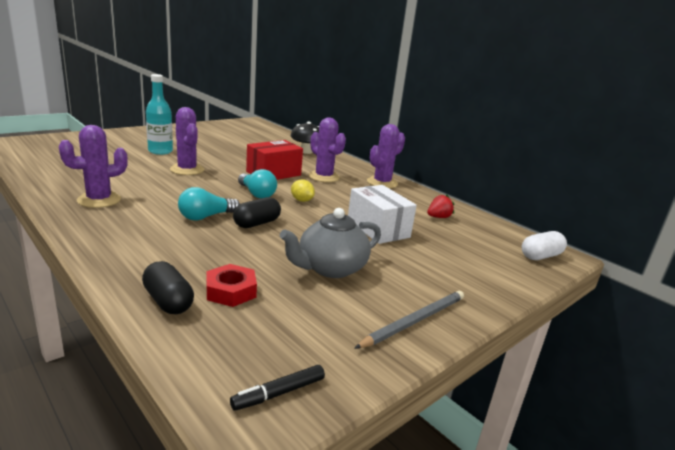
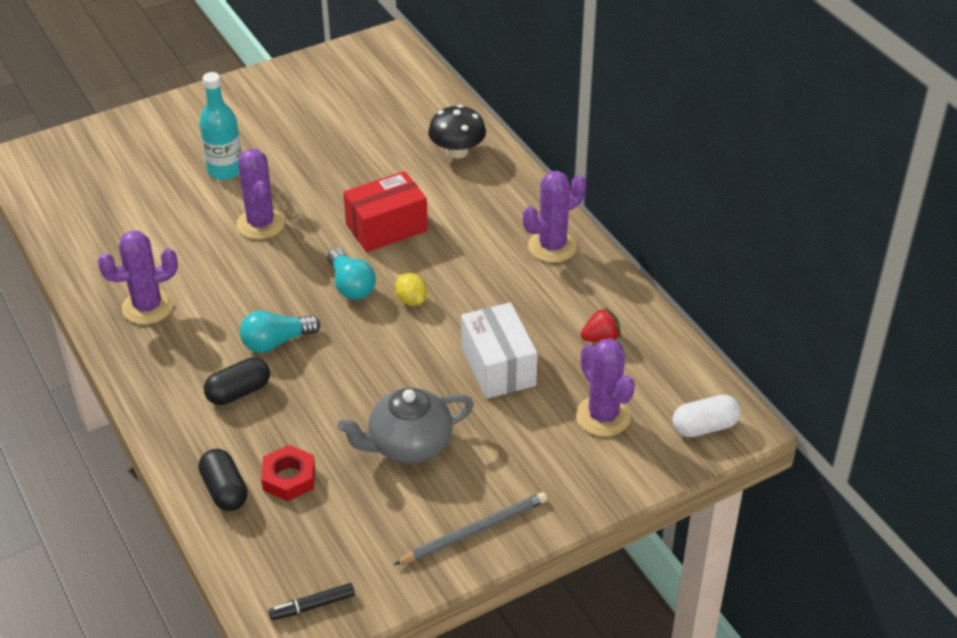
camera: 15 degrees right, 20 degrees up
(257, 223) = (338, 356): black capsule -> black capsule (239, 392)
(324, 177) = (463, 233): purple cactus -> purple cactus (603, 416)

